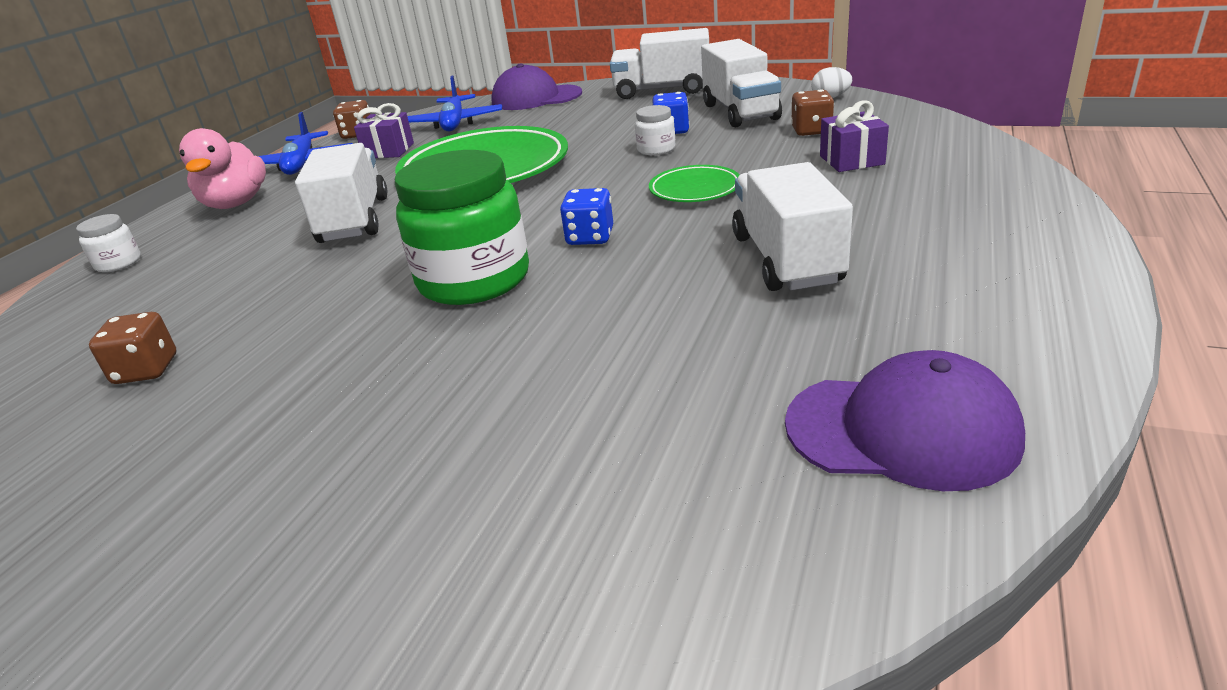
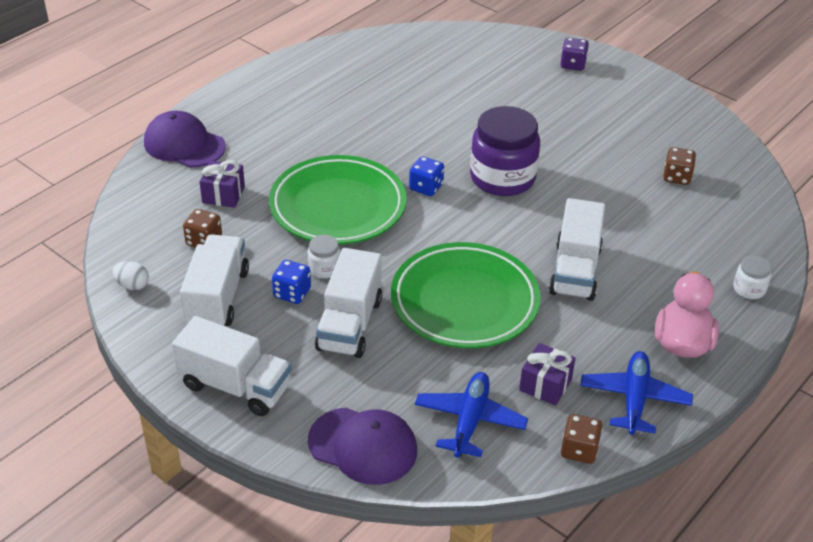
camera: 165 degrees left, 10 degrees up
(329, 605) = (573, 64): none -> purple dice
(474, 280) = (502, 178): green jar -> purple jar
(695, 189) = (338, 206): green plate -> green plate, size x2.13
(786, 259) = (342, 133): white truck -> white truck (349, 324)
(902, 430) = (378, 56): purple cap -> purple cap (184, 144)

